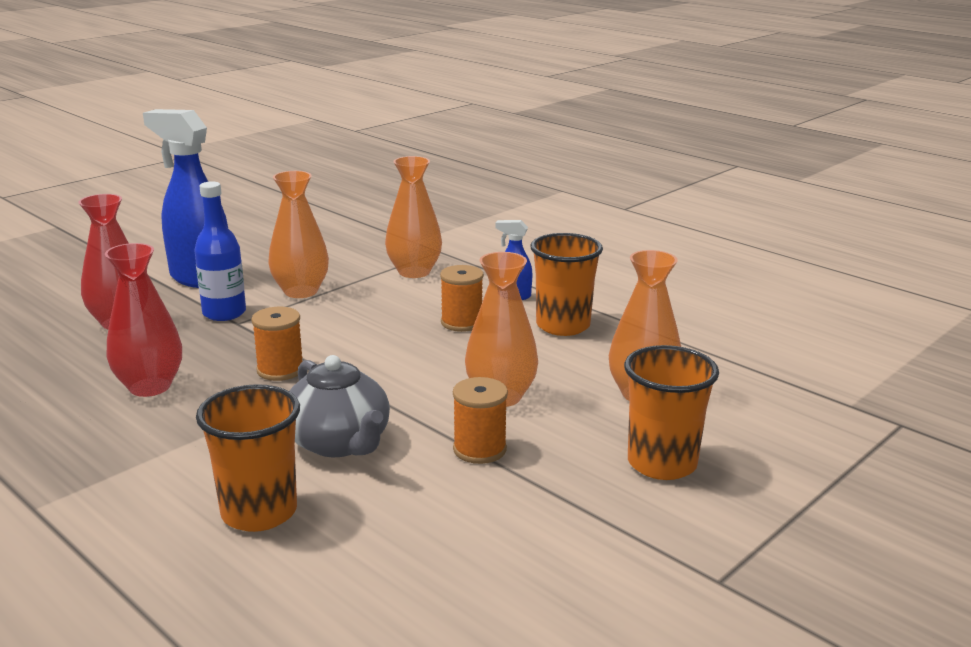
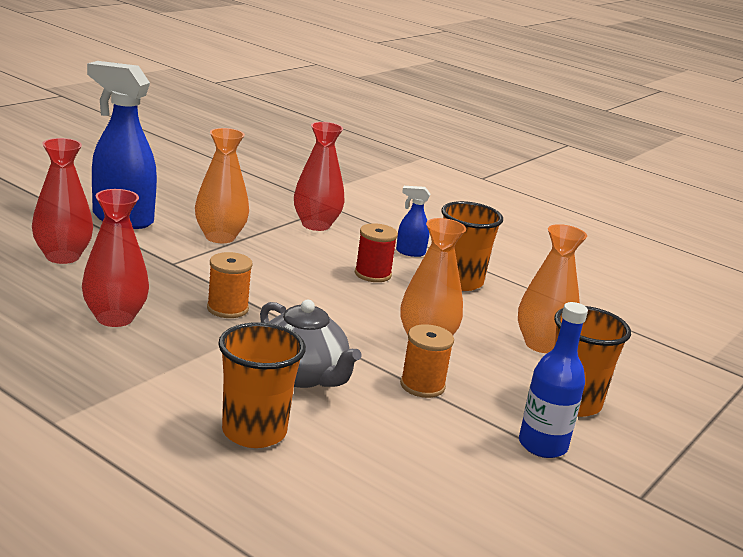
camera: 10 degrees left, 0 degrees up
(224, 313) = (157, 253): blue bottle -> blue bottle (542, 445)
(414, 272) = (316, 225): orange vase -> red vase
(462, 322) = (372, 274): orange spool -> red spool

